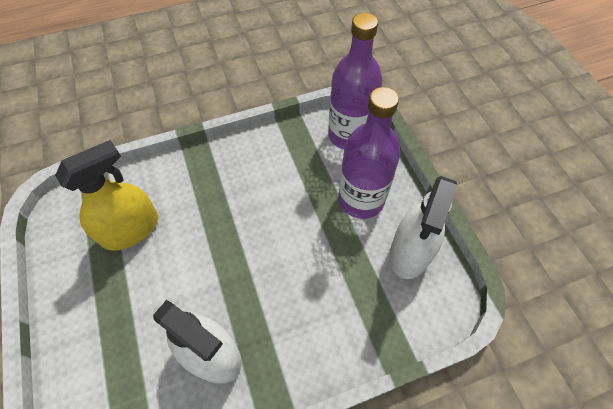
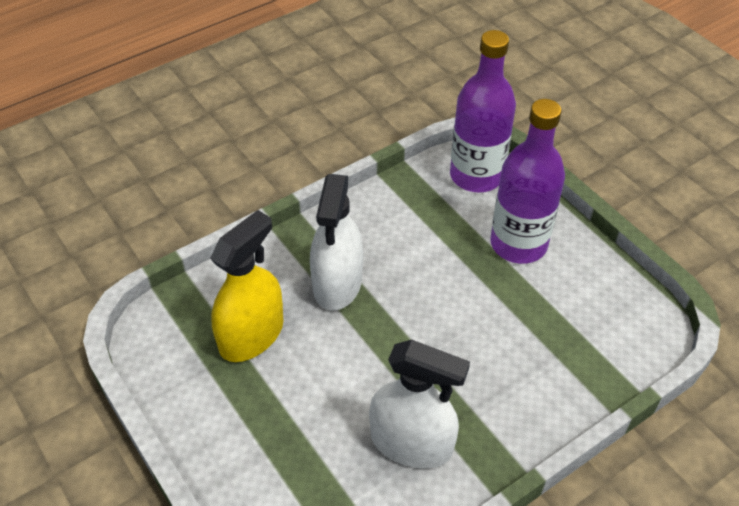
camera: 15 degrees left, 10 degrees down
(410, 252) = (596, 287): white spray bottle -> white spray bottle (337, 283)

